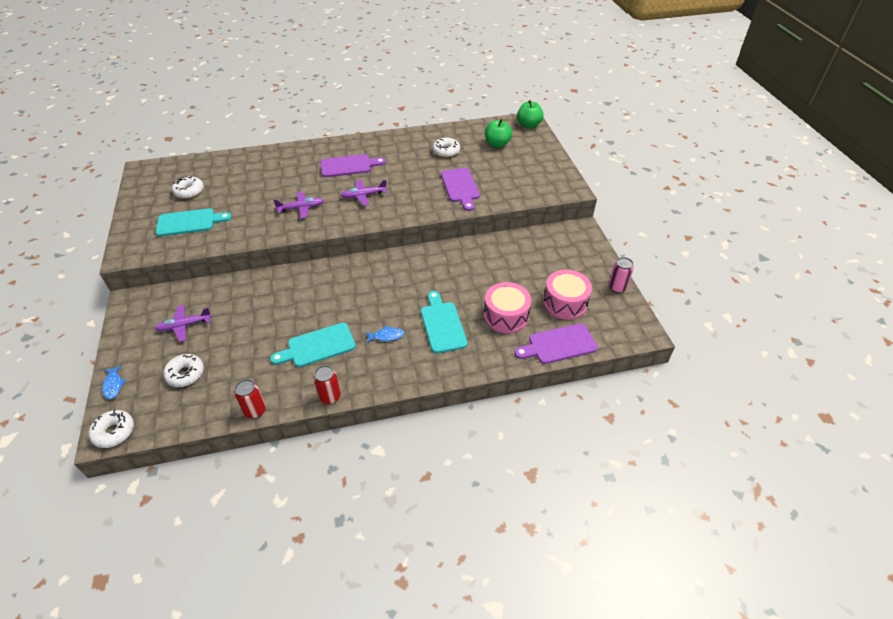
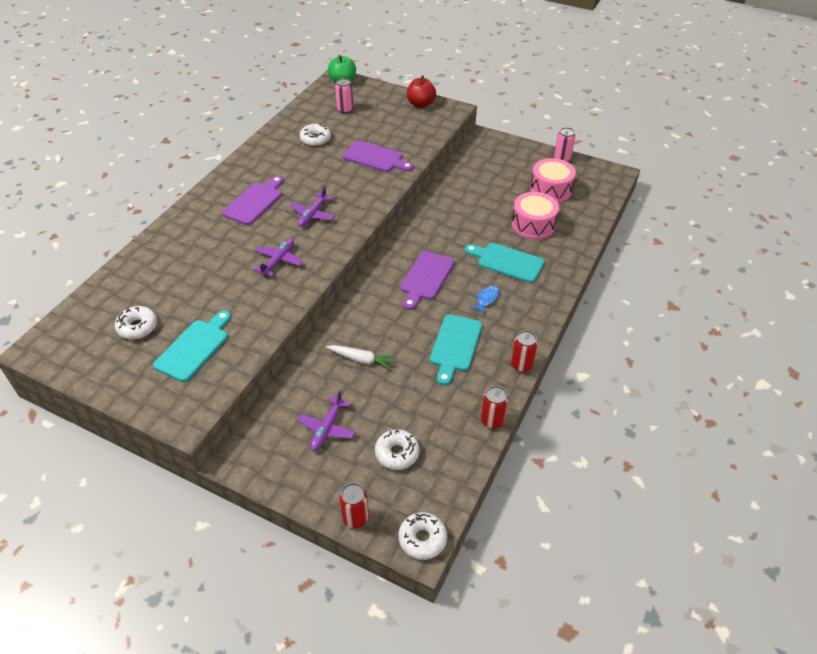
camera: 50 degrees left, 0 degrees up
(113, 385) = (355, 518): blue fish -> red can
(262, 305) = (361, 359): none -> white carrot
(497, 144) = (345, 110): green apple -> pink can
(555, 172) = (421, 104): none -> red apple
(559, 345) = (588, 217): purple cutting board -> purple cutting board (426, 278)

